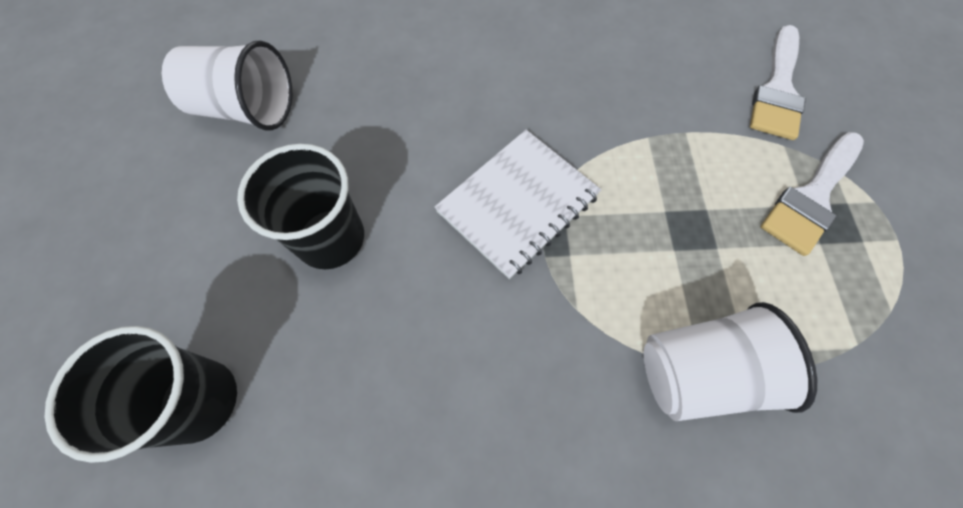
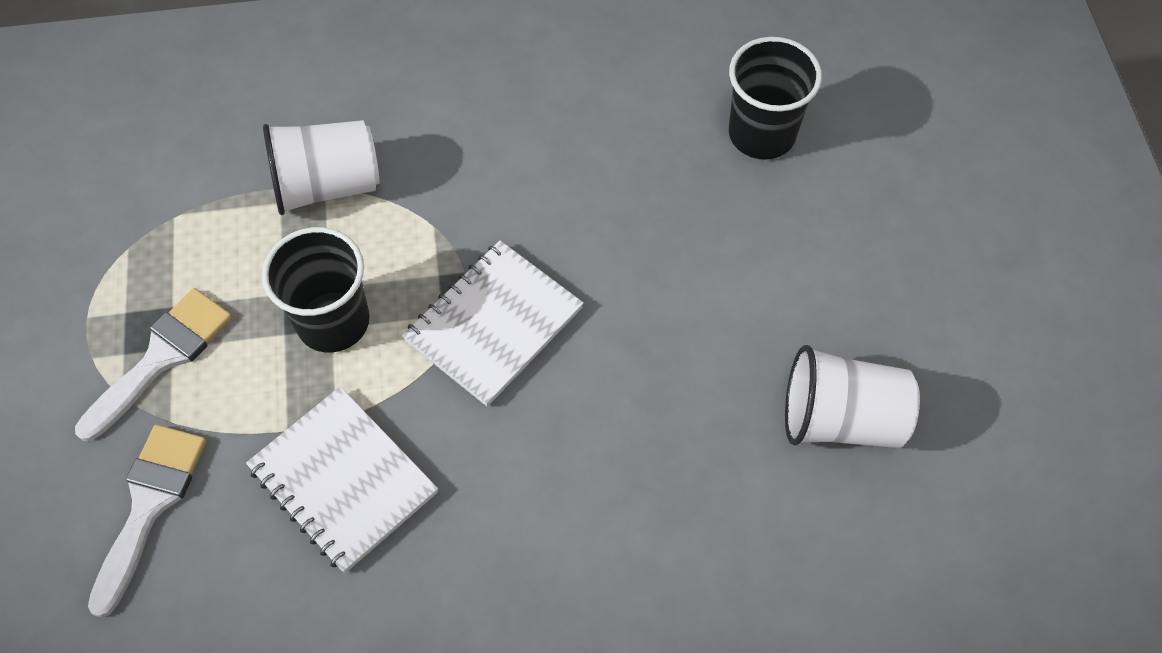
camera: 175 degrees right, 5 degrees down
(331, 238) = (688, 272): black cup -> black cup (333, 321)
(635, 95) = (343, 480): none -> white notebook

